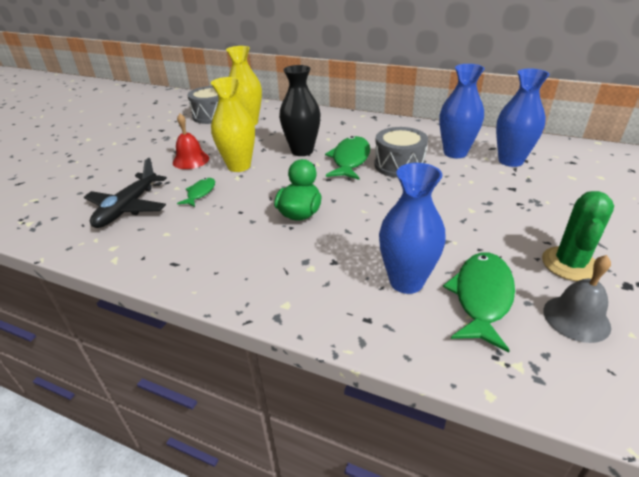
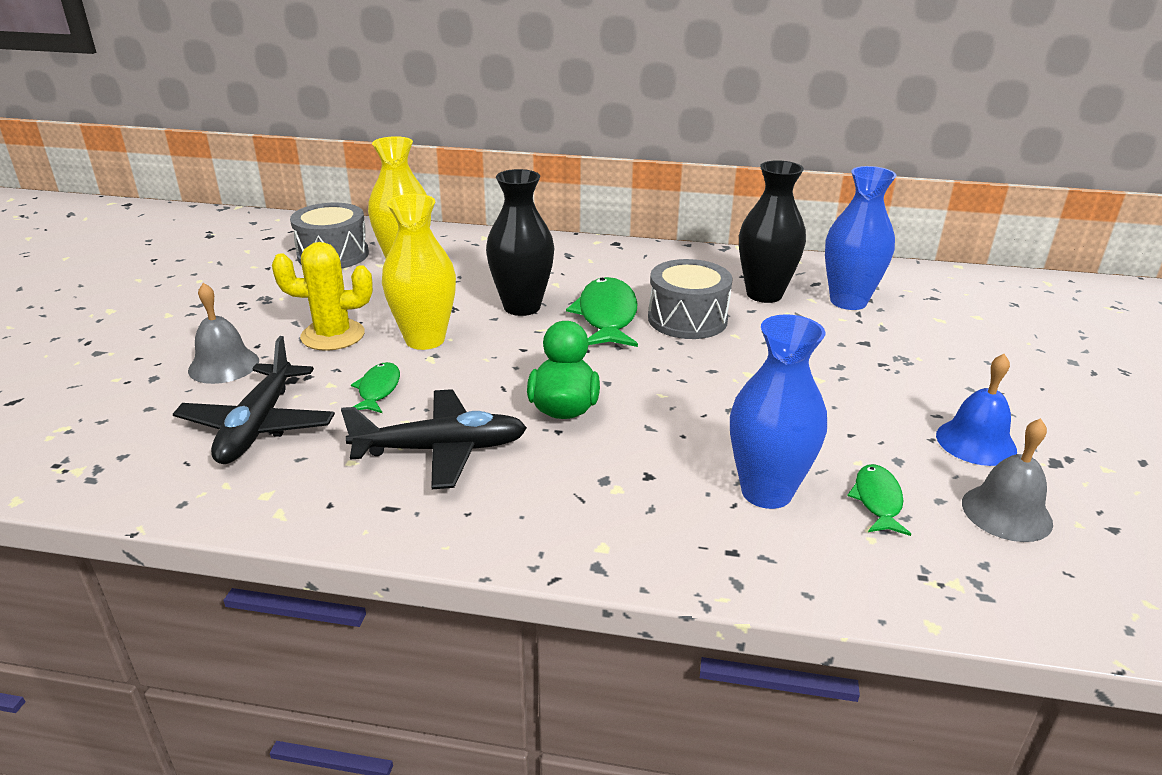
camera: 15 degrees left, 5 degrees down
(127, 172) = (224, 365): none -> grey bell
(191, 160) = (333, 335): red bell -> yellow cactus
(218, 232) = (441, 450): none -> black plane
(455, 153) = (764, 294): blue vase -> black vase
(482, 297) = (877, 500): green fish -> green fish, size x0.56
(569, 264) = (976, 442): green cactus -> blue bell

